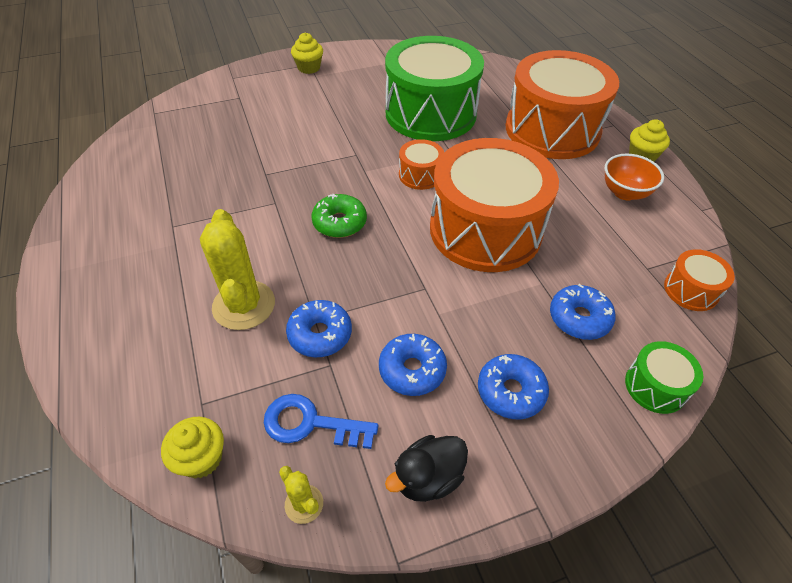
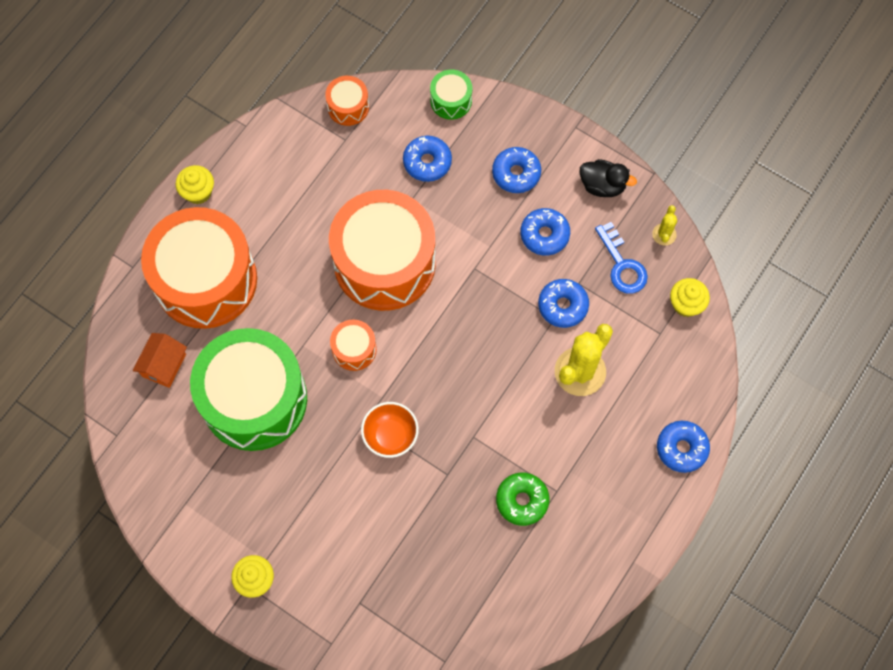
camera: 125 degrees left, 20 degrees up
(84, 337) = (681, 448): none -> blue donut
(339, 222) = (457, 370): green donut -> green donut (522, 500)
(497, 88) = (164, 365): none -> orange house
(624, 193) = (263, 186): orange bowl -> orange bowl (390, 436)

